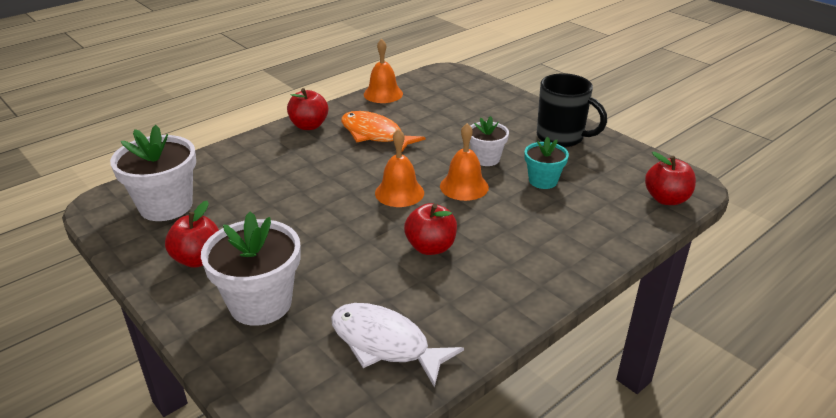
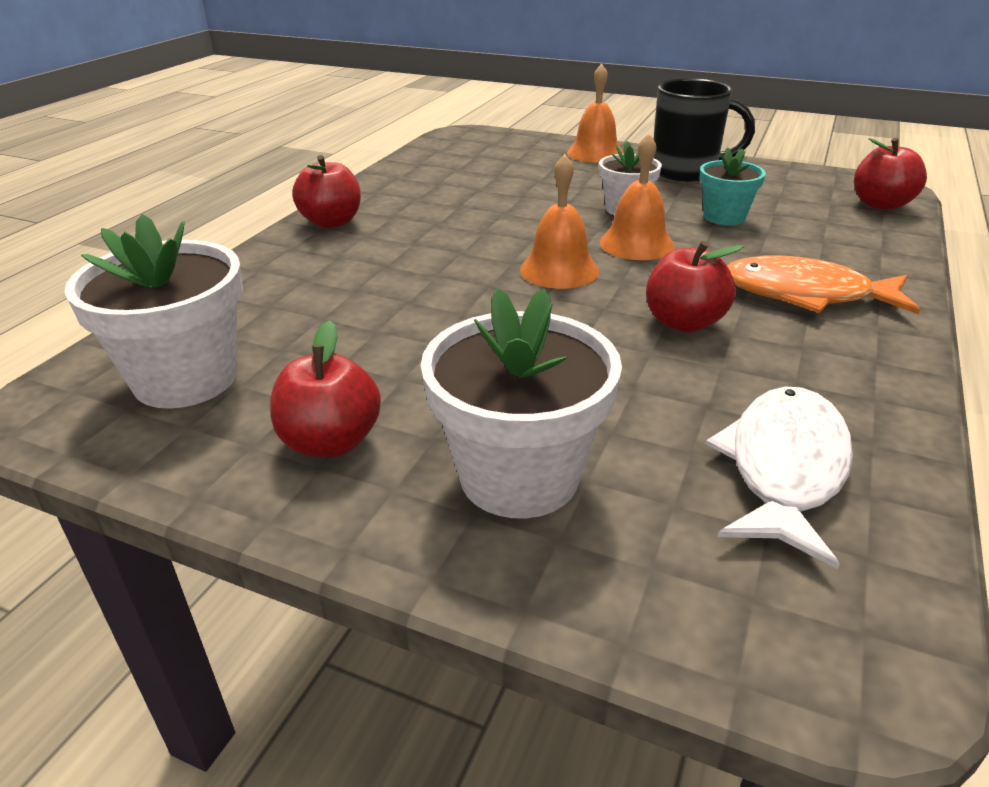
camera: 25 degrees left, 0 degrees up
(374, 135) = (443, 214): orange fish -> orange fish (805, 294)
(383, 94) = (402, 169): orange bell -> orange bell (595, 153)
(385, 344) = (783, 468): white fish -> white fish turned 105 degrees clockwise

